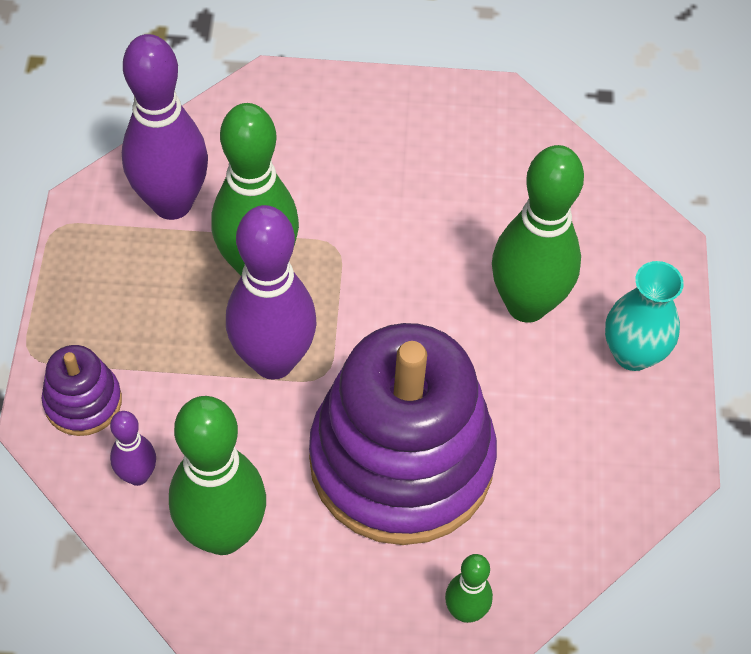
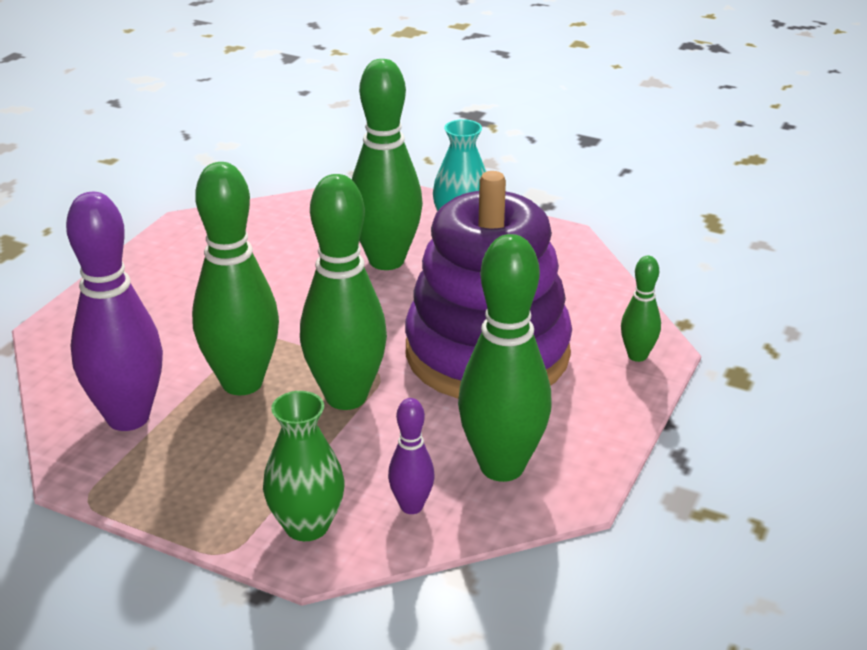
camera: 65 degrees left, 25 degrees down
(83, 402) = (306, 525): purple stacking toy -> green vase
(273, 361) = (346, 397): purple bowling pin -> green bowling pin

